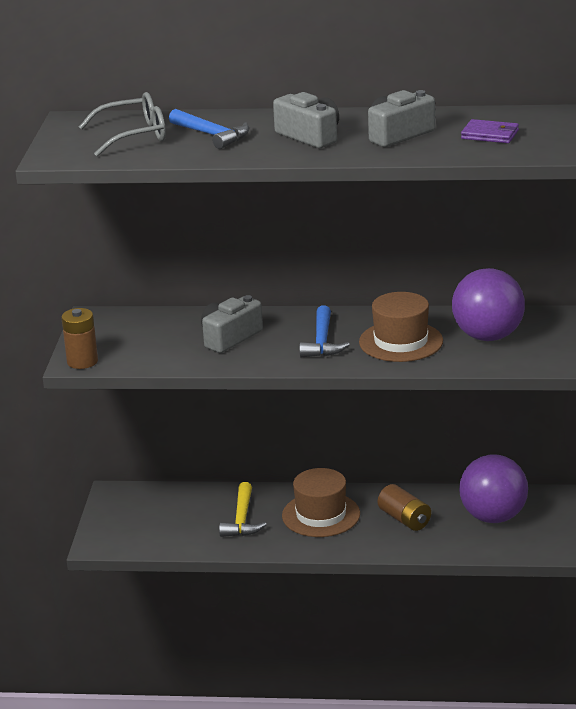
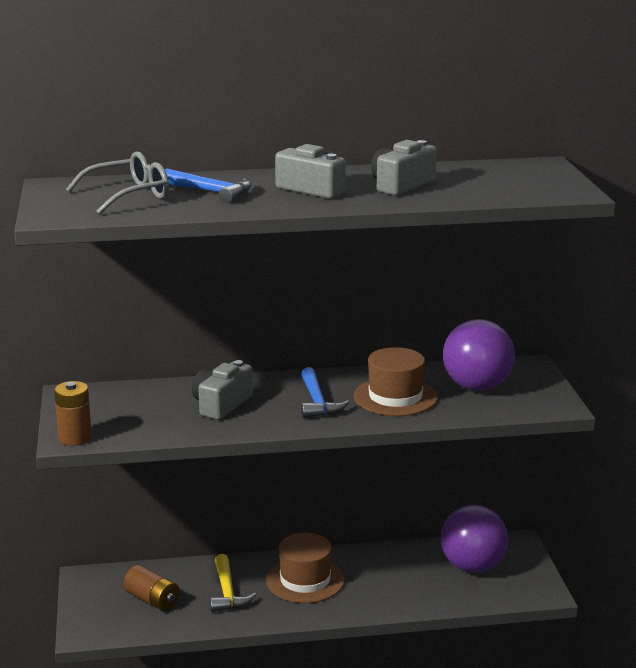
camera: 15 degrees left, 5 degrees down
(404, 519) = (389, 577): brown battery -> brown battery (152, 600)
(490, 135) = (491, 182): purple wallet -> none

